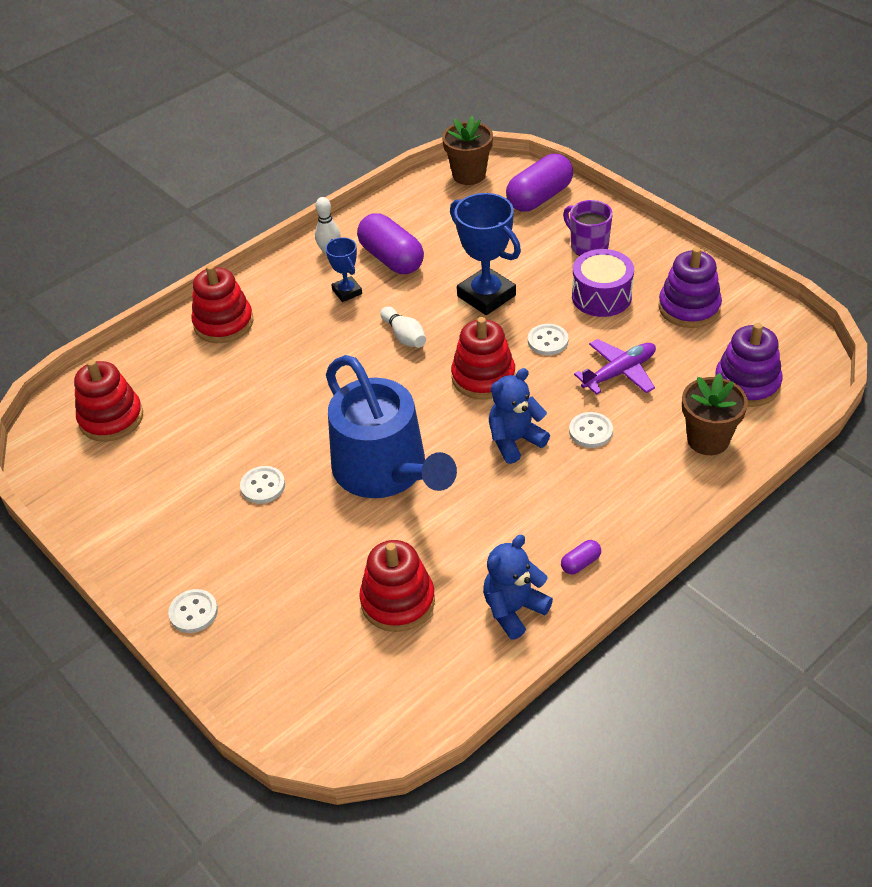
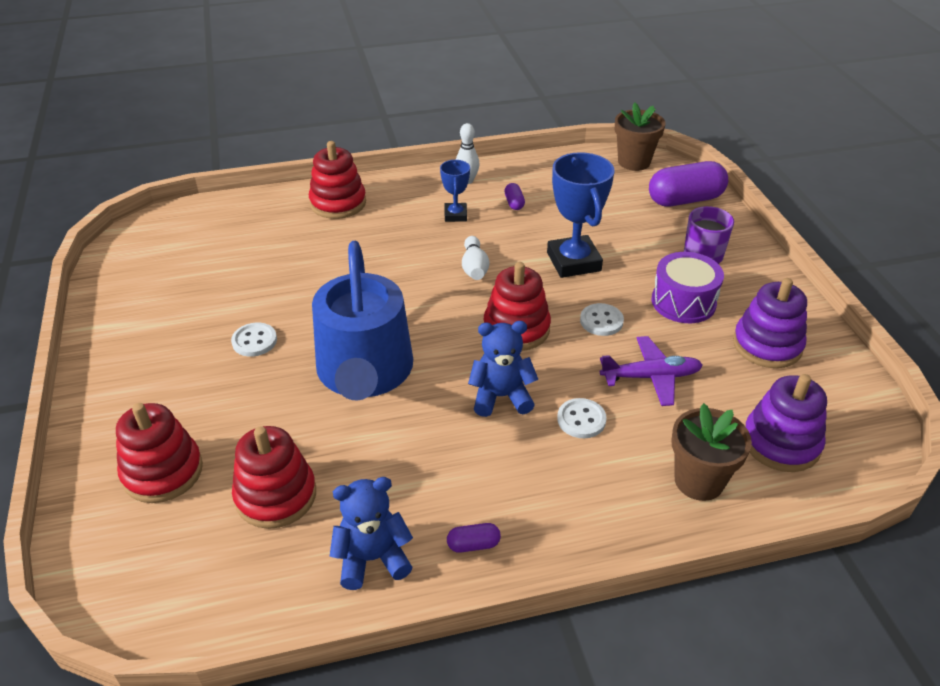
camera: 25 degrees right, 5 degrees down
(111, 418) = (192, 240): red stacking toy -> red stacking toy (162, 472)
(193, 612) = (107, 421): white button -> none
(391, 258) = (514, 203): purple capsule -> purple capsule, size x0.43

